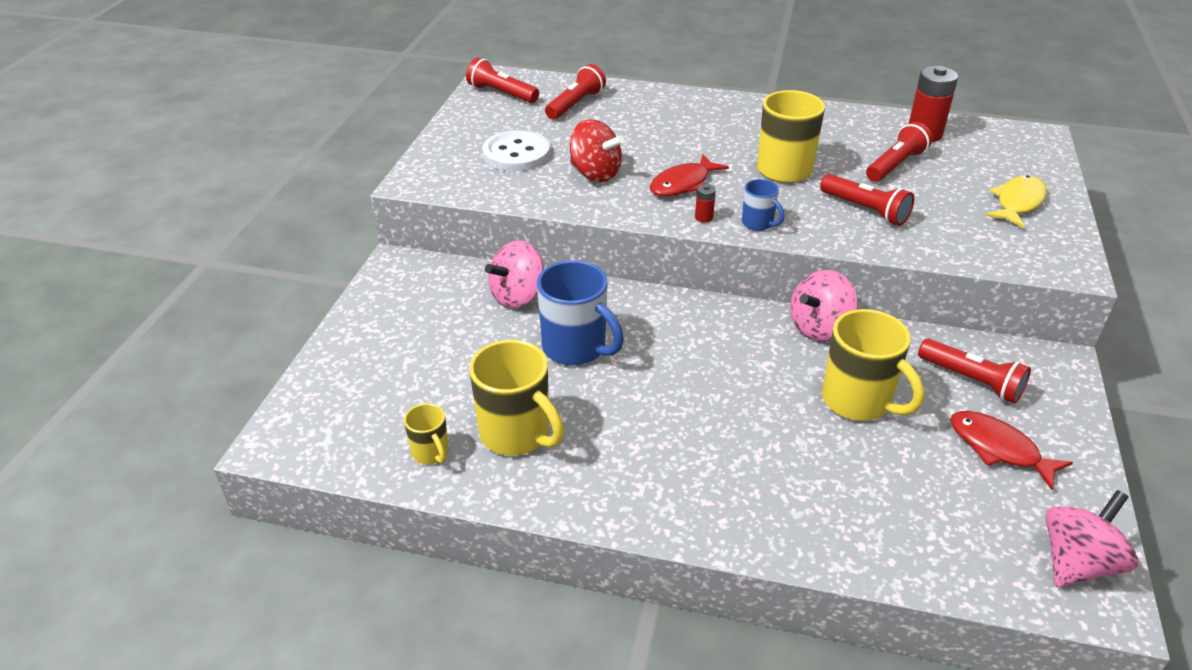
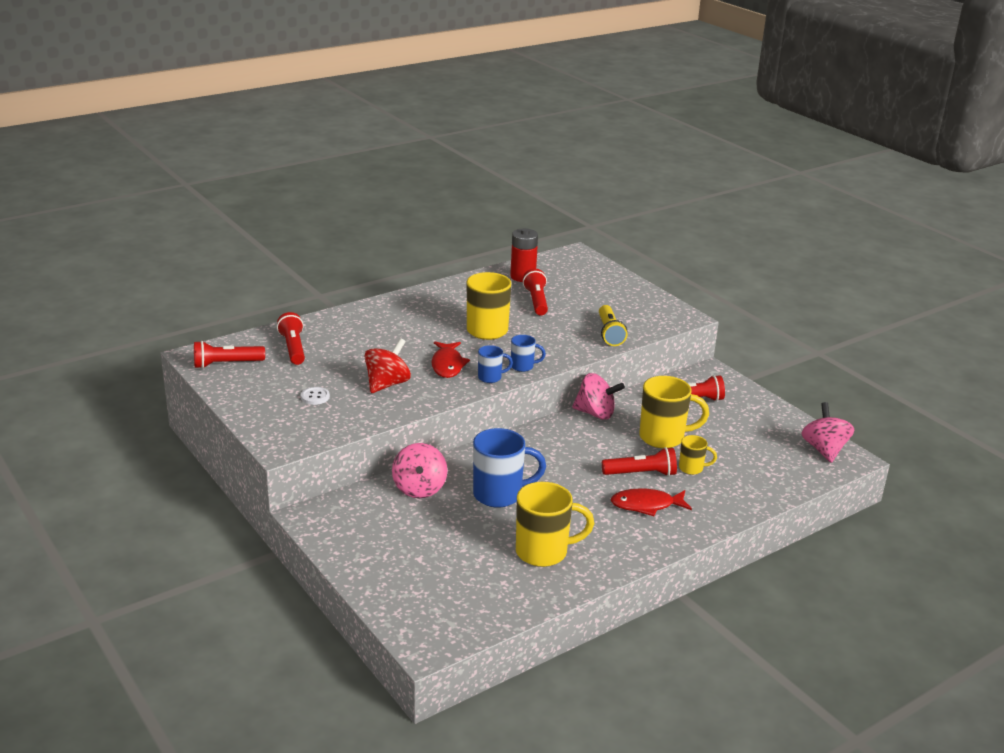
camera: 50 degrees left, 10 degrees down
(431, 453) = (518, 589): yellow mug -> yellow mug (692, 468)
(516, 154) = (315, 397): white button -> white button, size x0.49
(595, 173) = (387, 384): red spinning top -> red spinning top turned 45 degrees counterclockwise
(704, 217) = (491, 377): red battery -> blue mug
(819, 327) = (595, 413): pink spinning top -> pink spinning top turned 75 degrees counterclockwise
(865, 210) = (560, 333): red flashlight -> red flashlight (641, 473)
(927, 238) = (609, 333): none -> yellow flashlight
(998, 448) = (741, 423): red fish -> red fish (646, 505)
(1017, 202) = (619, 295): yellow fish -> none

